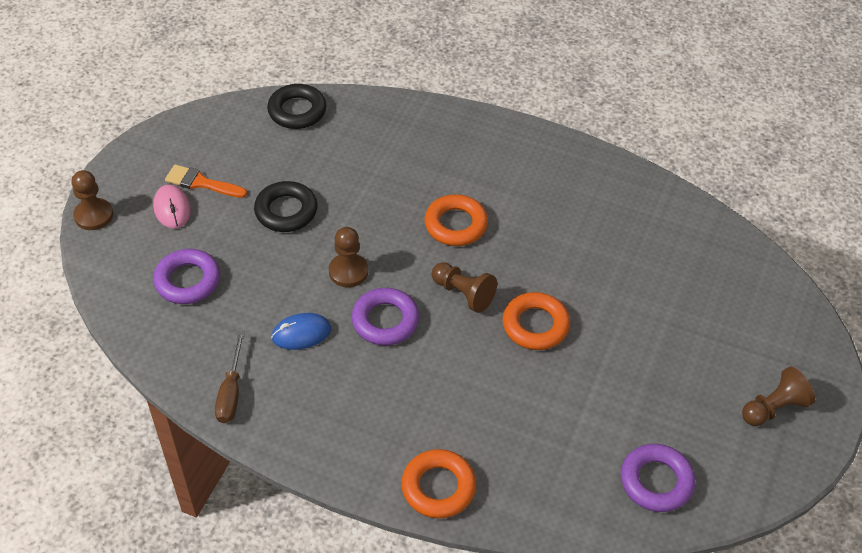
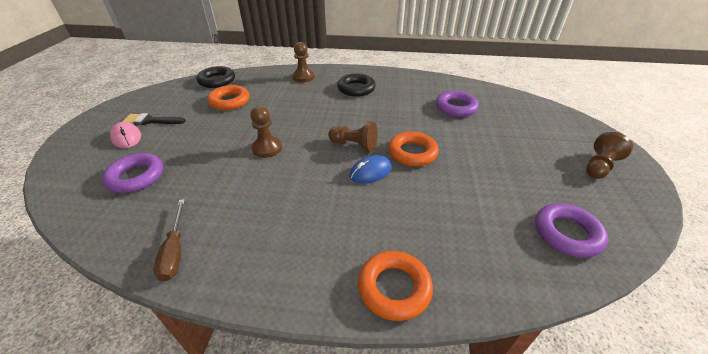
camera: 15 degrees left, 10 degrees down
(94, 215) = (59, 151): brown pawn -> brown pawn (303, 77)
(201, 183) = (151, 121): orange brush -> black brush
(286, 211) = (215, 125): black ring -> black ring (356, 89)
(301, 333) = (236, 193): blue mouse -> blue mouse (370, 172)
(385, 321) = (303, 171): purple ring -> purple ring (455, 107)
(455, 224) = (334, 113): orange ring -> orange ring (229, 101)

